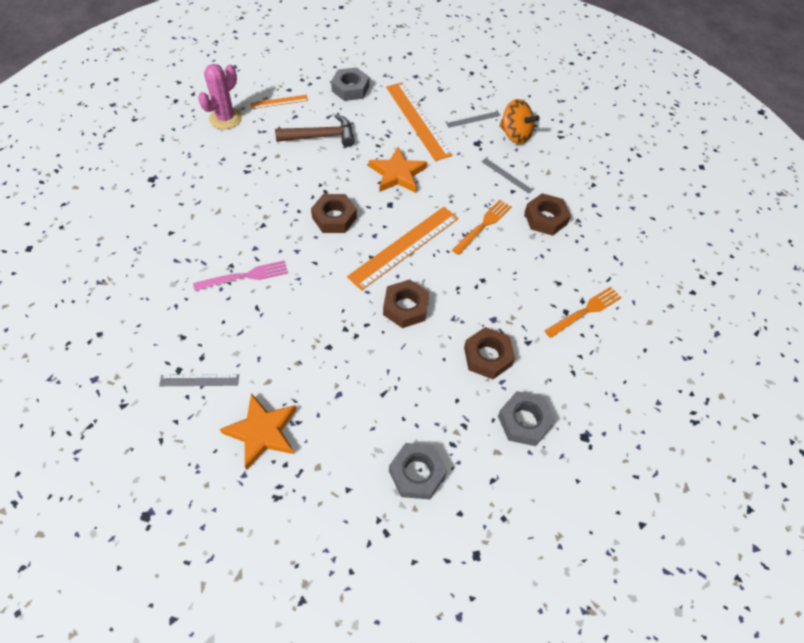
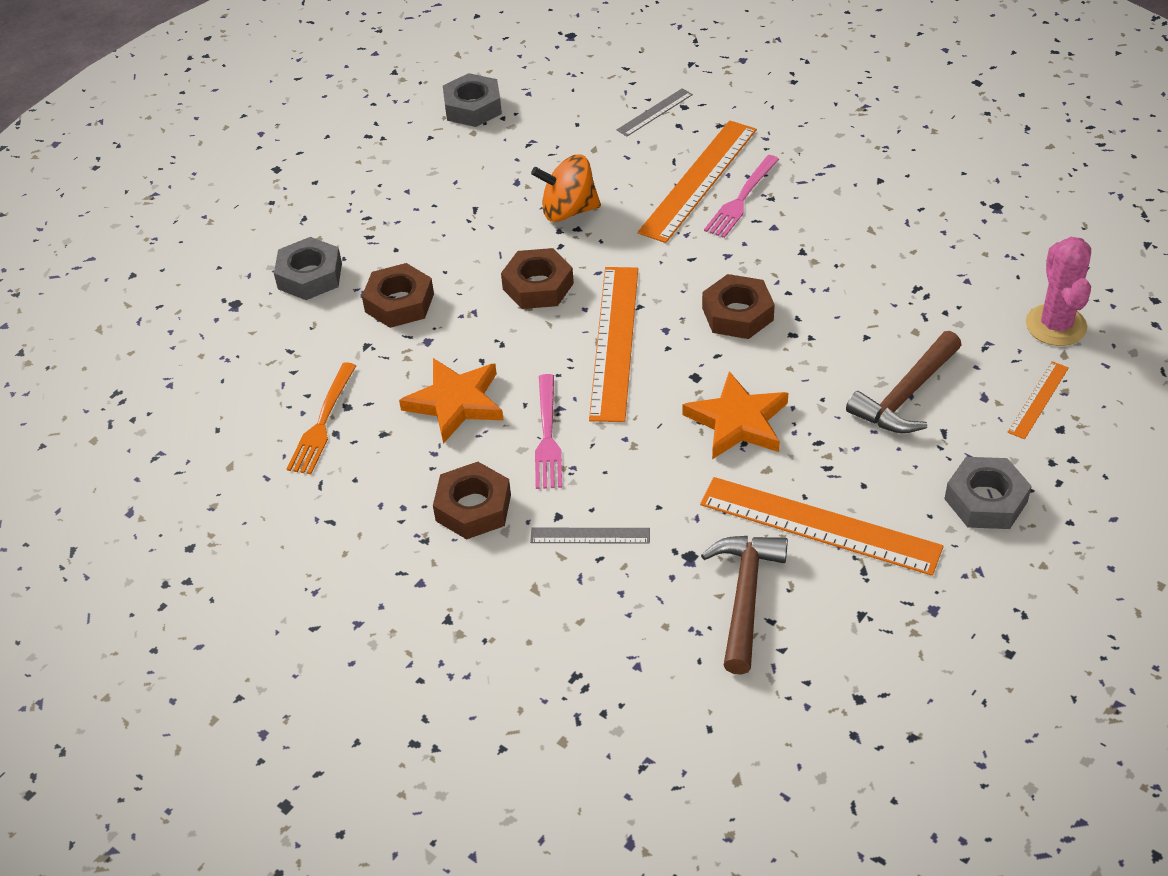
camera: 145 degrees right, 10 degrees down
(247, 307) = (698, 180): none -> orange ruler
(262, 432) = (549, 120): orange star -> orange star (455, 402)
(417, 473) = (379, 180): grey nut -> grey nut (473, 107)
(473, 118) = (745, 596): grey ruler -> brown hammer
(483, 225) = (548, 437): orange fork -> pink fork
(515, 135) = (649, 618): orange spinning top -> orange spinning top (568, 211)

